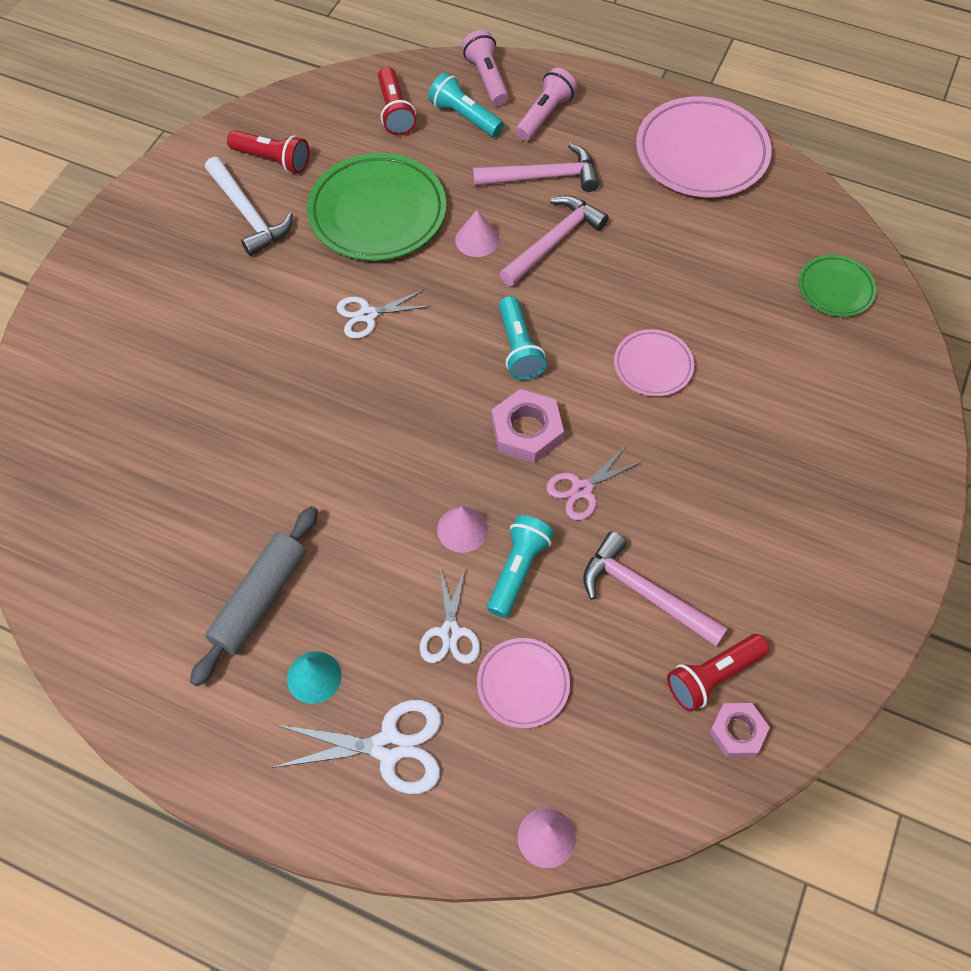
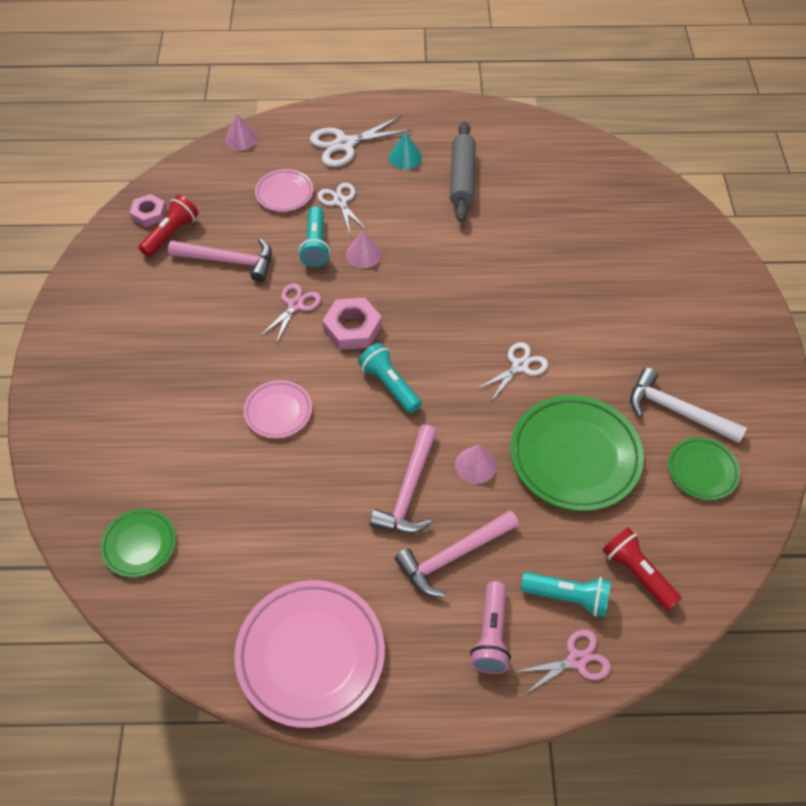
camera: 155 degrees right, 5 degrees down
(272, 160) = (702, 470): red flashlight -> green plate
(487, 78) = (576, 660): pink flashlight -> pink scissors

